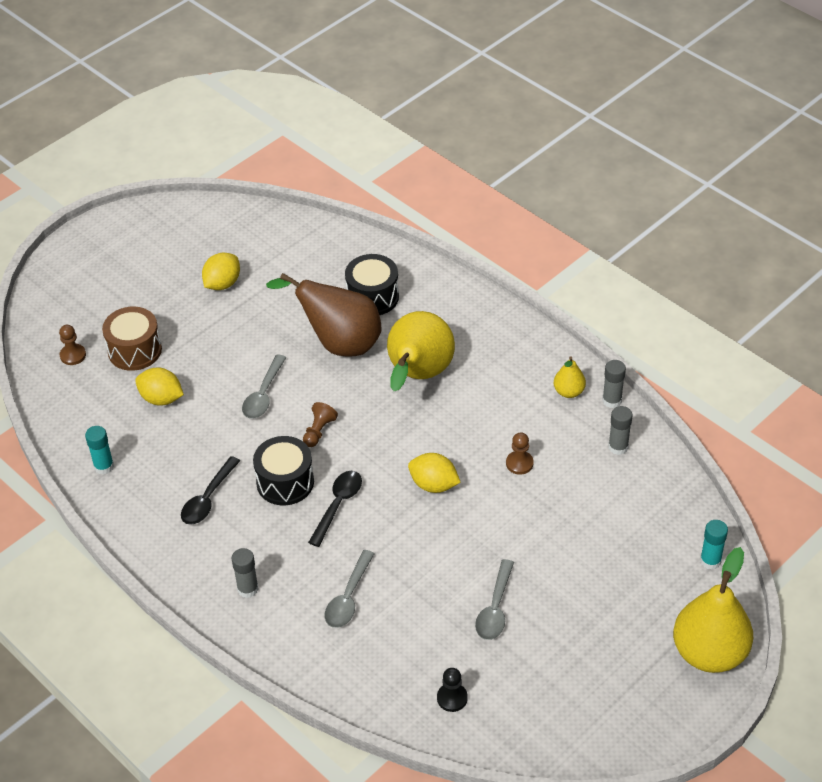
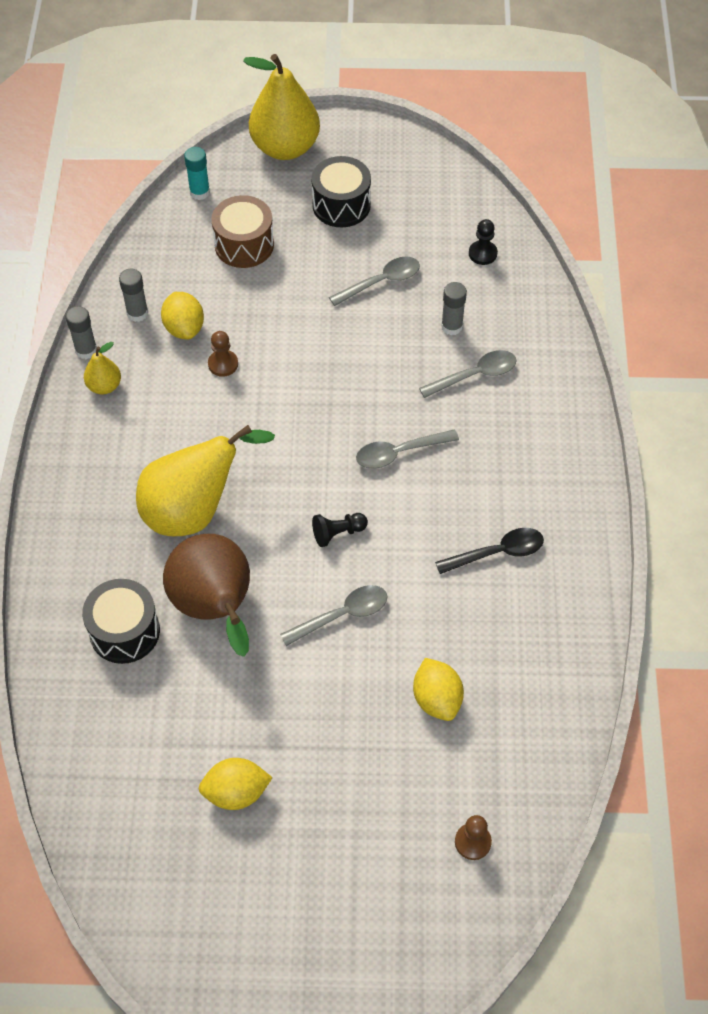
camera: 135 degrees left, 10 degrees up
(104, 466) = (558, 670): turquoise glue stick -> none
(135, 350) = (406, 787): brown drum -> brown drum (244, 245)
(248, 589) = (544, 446): grey glue stick -> grey glue stick (451, 326)
(285, 482) = (418, 510): black drum -> black drum (341, 205)
(319, 431) = (338, 533): brown pawn -> black pawn
(338, 505) = (399, 453): black spoon -> grey spoon
(434, 485) = (307, 404): yellow lemon -> yellow lemon (184, 328)

